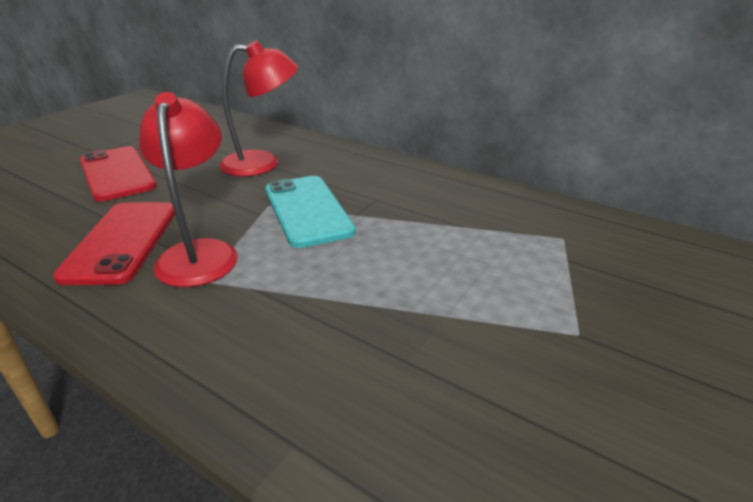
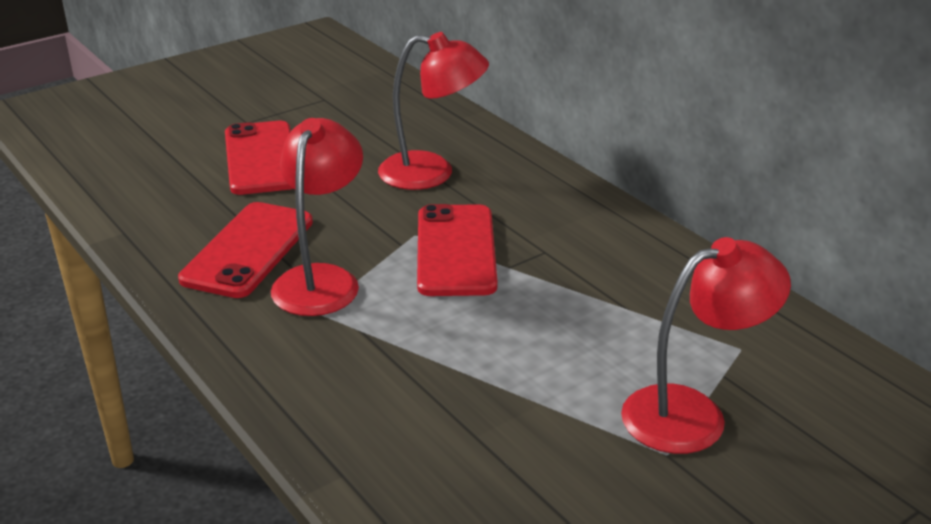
camera: 20 degrees right, 0 degrees up
(307, 210) = (456, 251): turquoise phone -> red phone
(570, 294) = (692, 413): none -> red lamp

